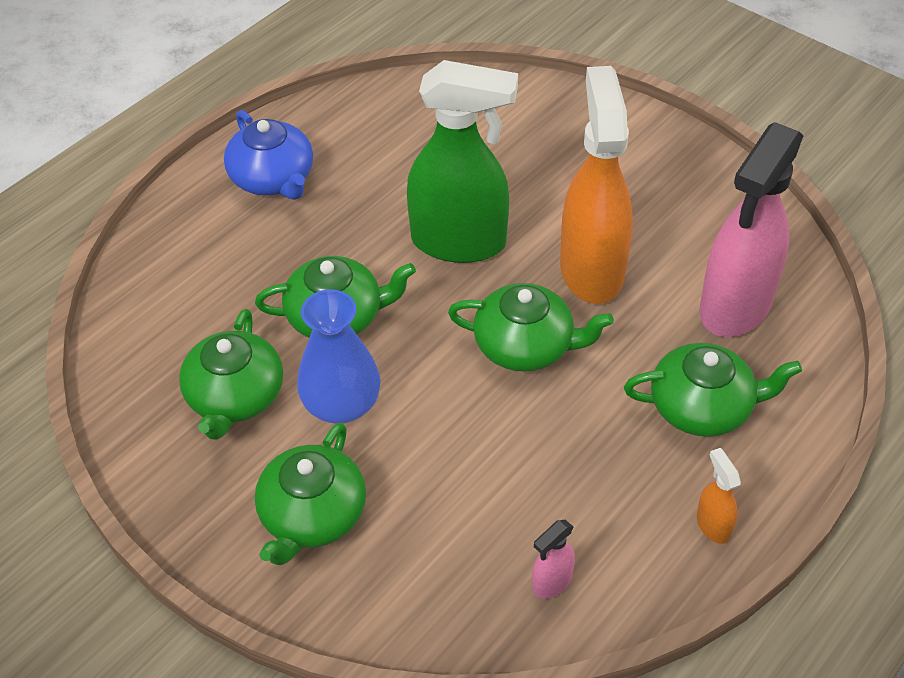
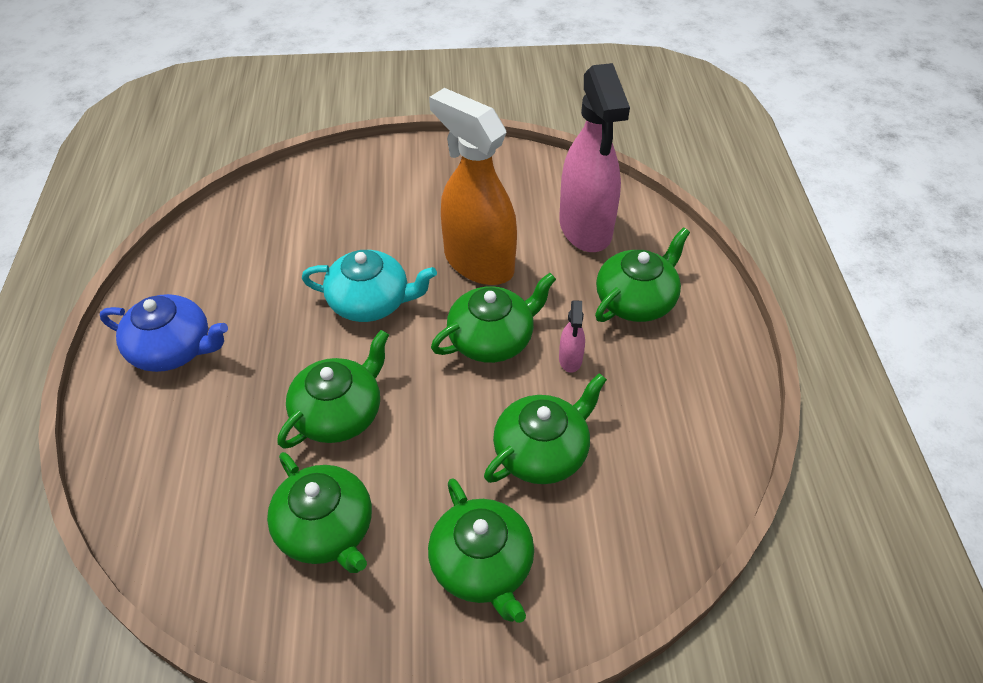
camera: 45 degrees left, 0 degrees up
(341, 405) = (414, 471): blue vase -> none
(458, 469) = (542, 451): none -> green teapot
(459, 242) = (371, 302): green spray bottle -> turquoise teapot
(551, 582) = (679, 475): pink spray bottle -> pink spray bottle (570, 359)
(713, 525) = (720, 365): orange spray bottle -> none

